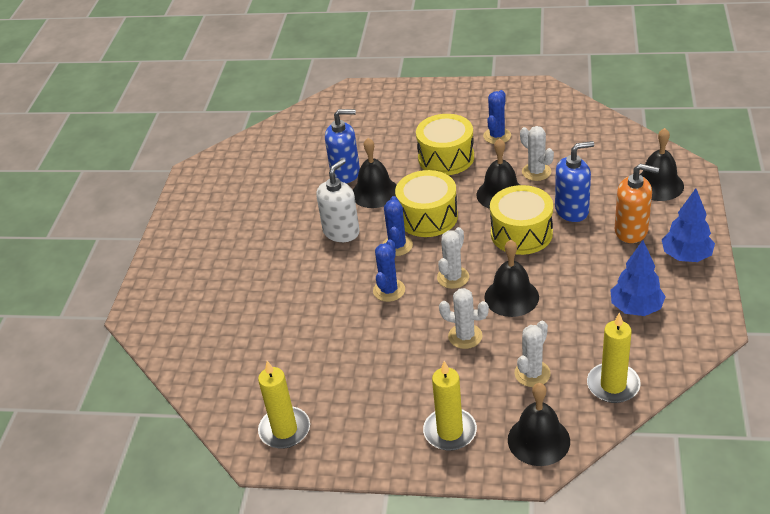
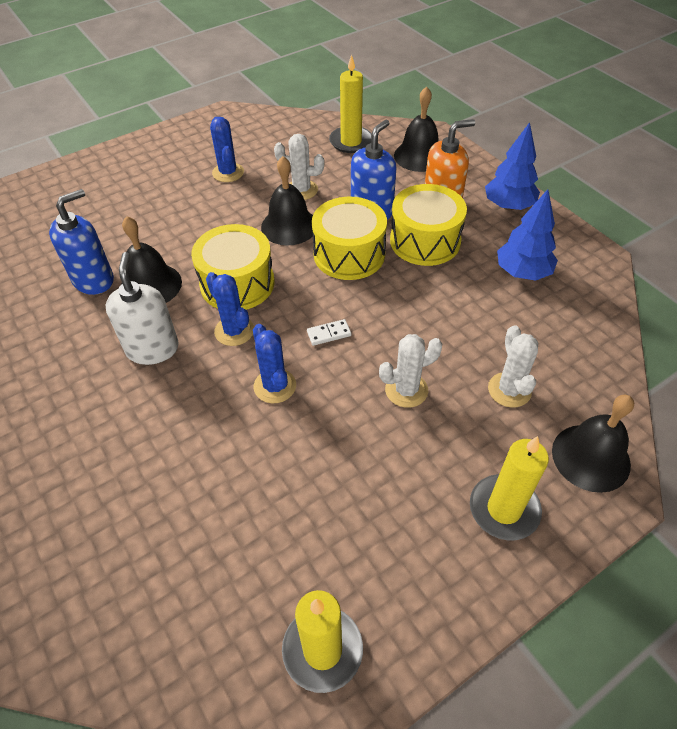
camera: 45 degrees left, 10 degrees up
(446, 157) = (196, 215): yellow drum -> yellow drum (425, 241)
(453, 277) = (329, 334): white cactus -> white domino
(511, 297) = (406, 322): black bell -> none
(613, 385) = (586, 356): yellow candle -> yellow candle (351, 142)

